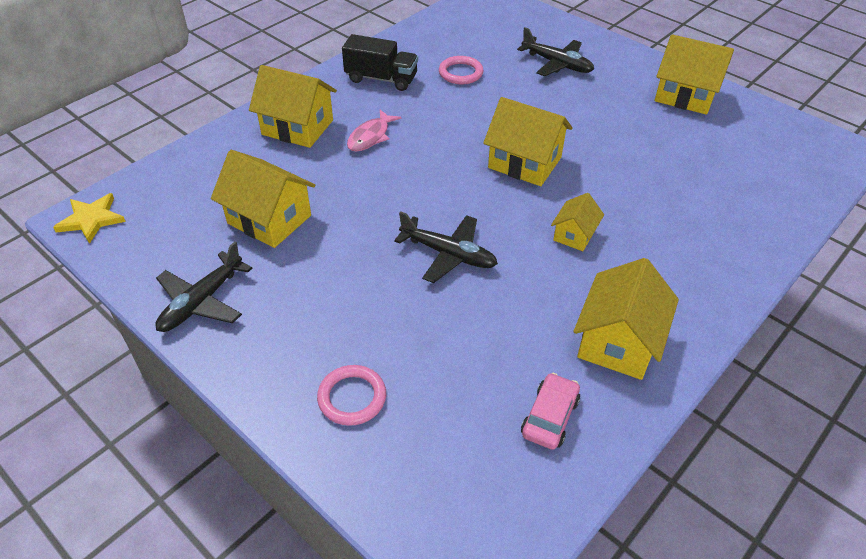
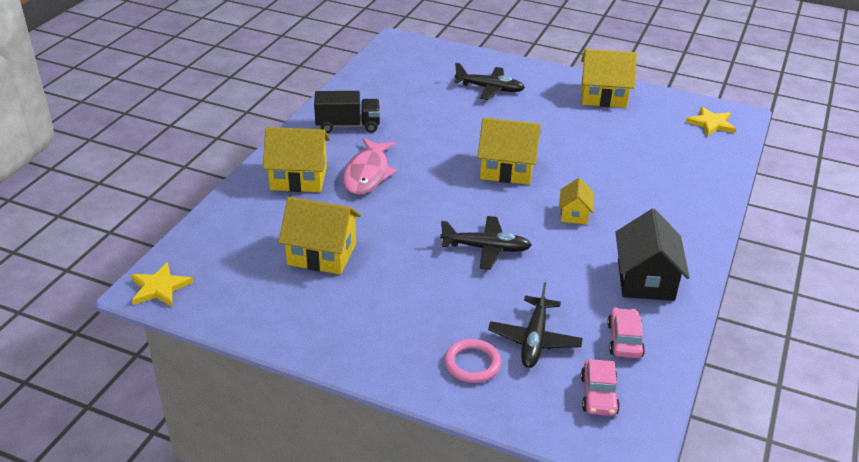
camera: 20 degrees left, 10 degrees down
(202, 302) = (305, 327): black plane -> black plane (534, 340)
(370, 137) = (368, 173): pink fish -> pink fish, size x1.52
(460, 73) = (414, 109): pink ring -> none
(478, 485) = (598, 395): none -> pink car
(618, 342) = (645, 280): yellow house -> black house
(805, 154) = (711, 124): none -> yellow star

